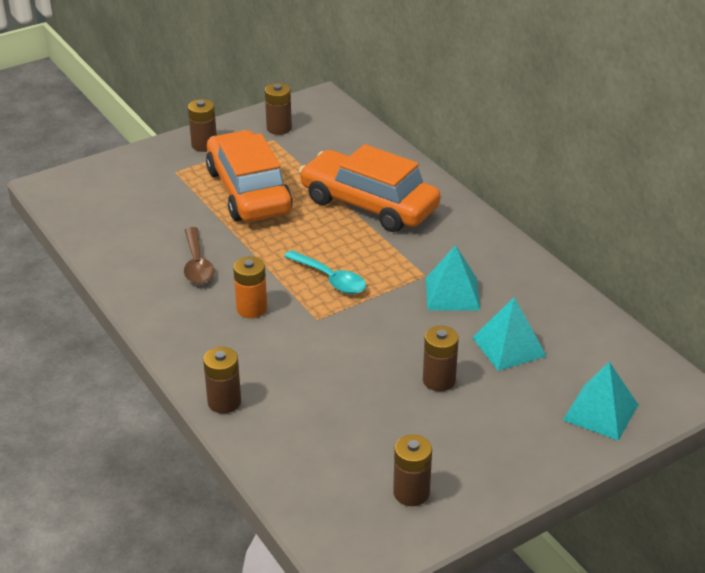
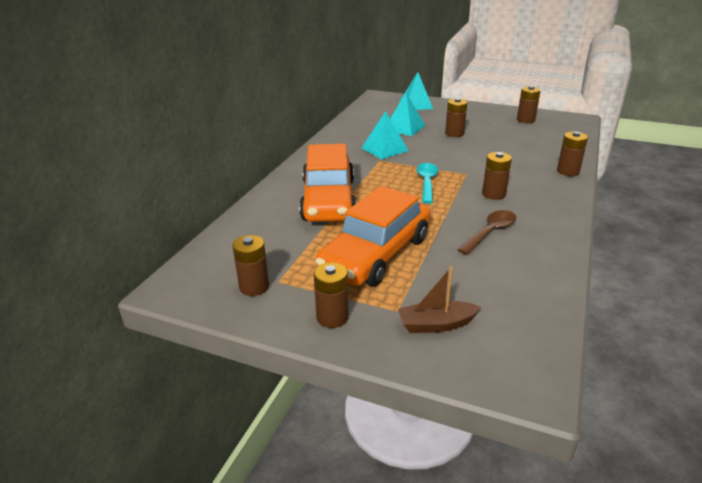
camera: 125 degrees left, 5 degrees down
(140, 179) = (436, 324): none -> brown boat
(252, 309) = (493, 194): orange battery -> brown battery

